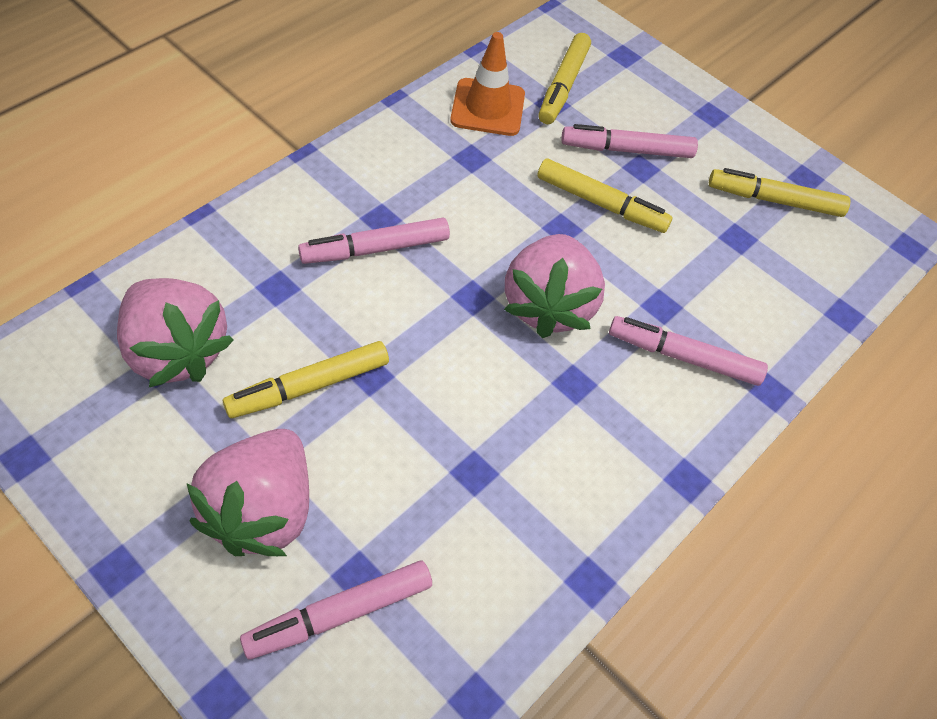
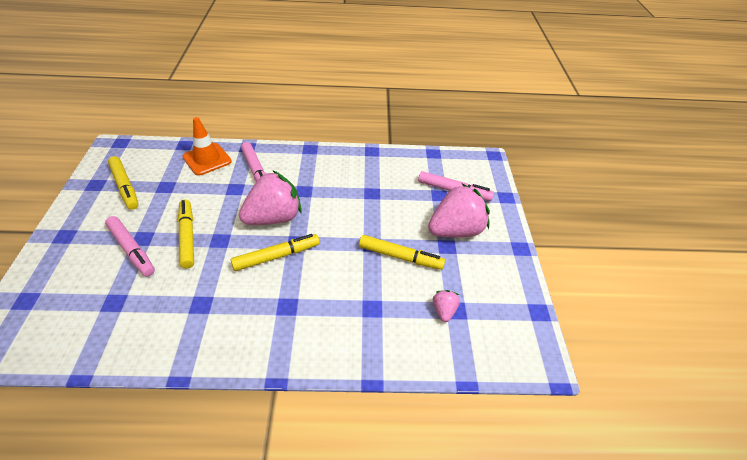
camera: 130 degrees left, 10 degrees down
(176, 351) = (444, 311): pink strawberry -> pink strawberry, size x0.45
(376, 249) = (308, 292): pink marker -> none
(488, 107) = (146, 327): orange traffic cone -> orange traffic cone (207, 159)
(563, 85) = (88, 308): yellow marker -> yellow marker (276, 256)

